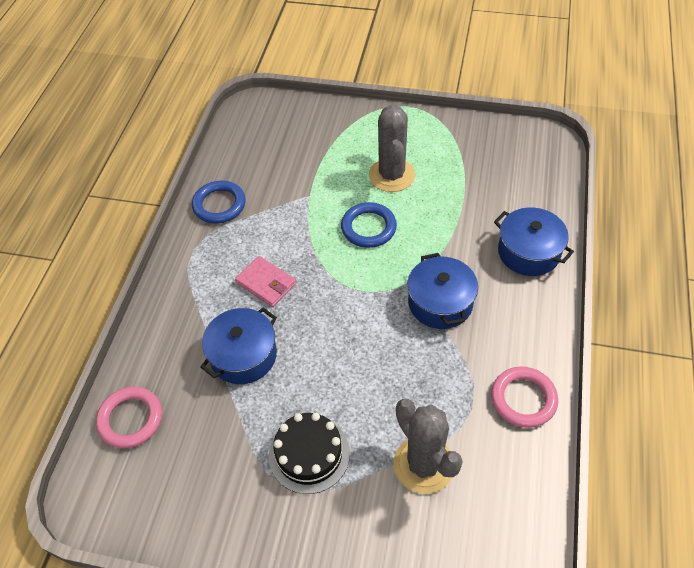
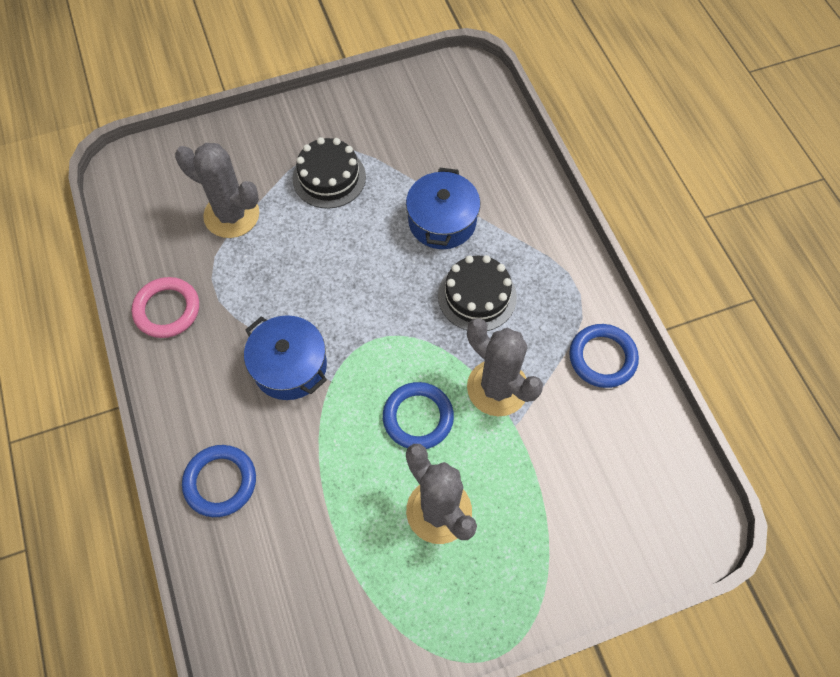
camera: 145 degrees right, 10 degrees up
(130, 419) = (490, 131): pink ring -> none
(266, 283) = (477, 296): pink wallet -> black cake
(302, 220) = (497, 388): none -> grey cactus
(528, 252) = (220, 482): blue pot -> blue ring

